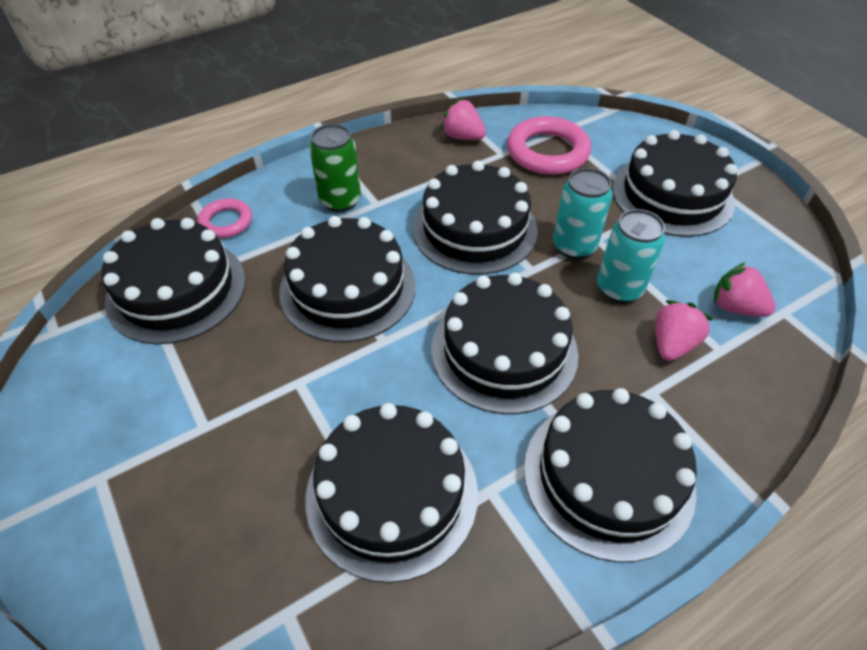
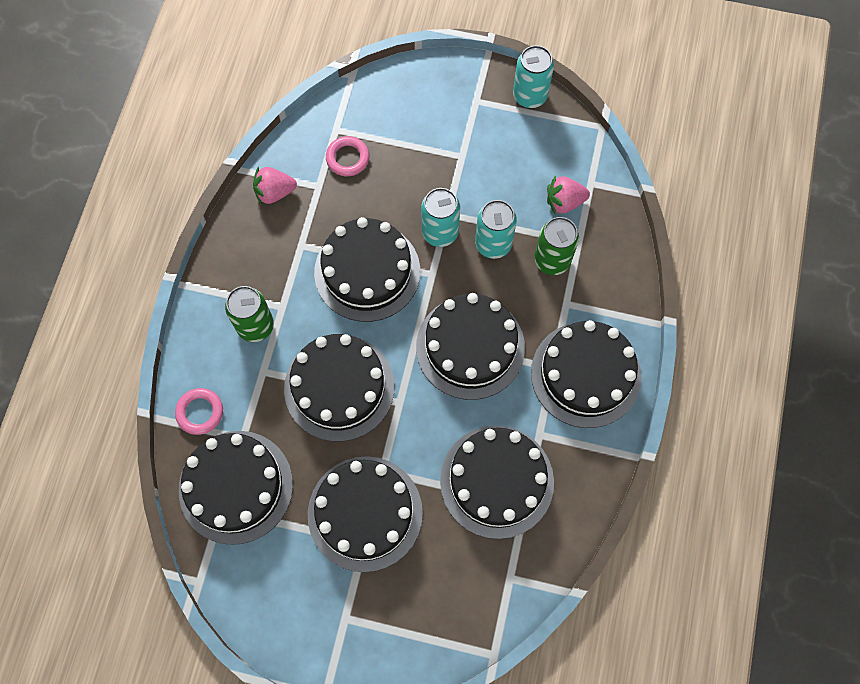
camera: 45 degrees left, 20 degrees up
(547, 152) = (347, 158): pink ring -> pink ring, size x0.58
(672, 195) = (461, 133): black cake -> black cake (365, 513)
(672, 344) = (552, 260): pink strawberry -> green can
(773, 210) = (529, 96): none -> turquoise can

